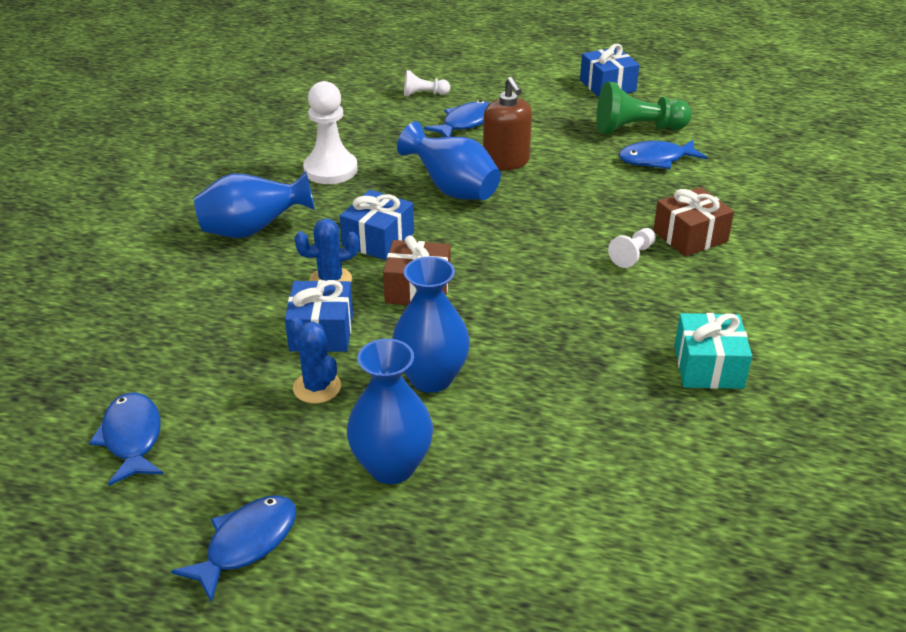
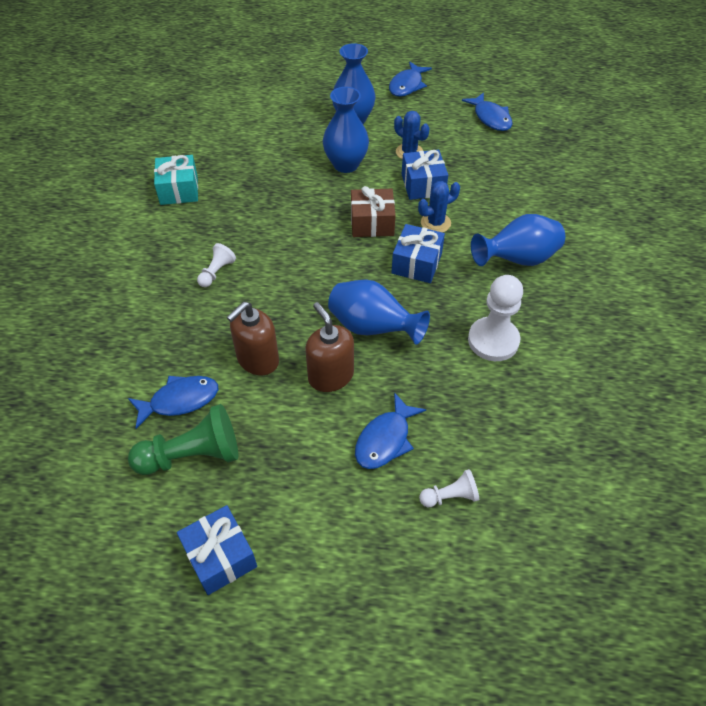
camera: 170 degrees right, 15 degrees up
(580, 178) = (257, 360): none -> brown soap dispenser
(690, 236) = (167, 298): brown gift -> none

